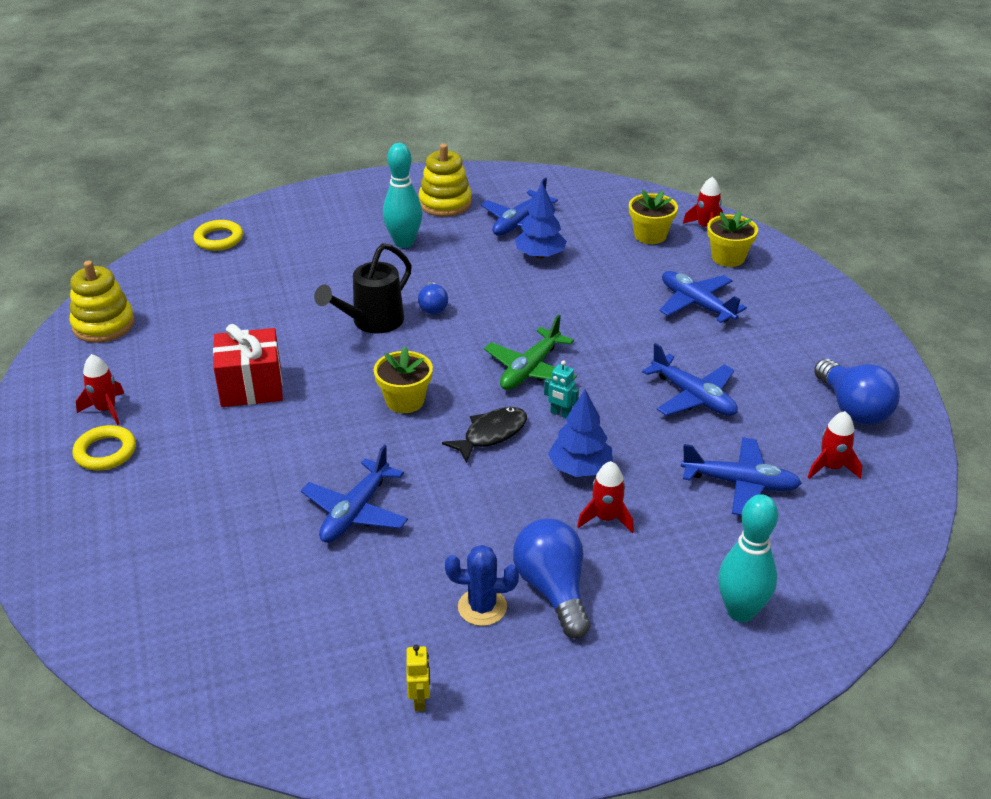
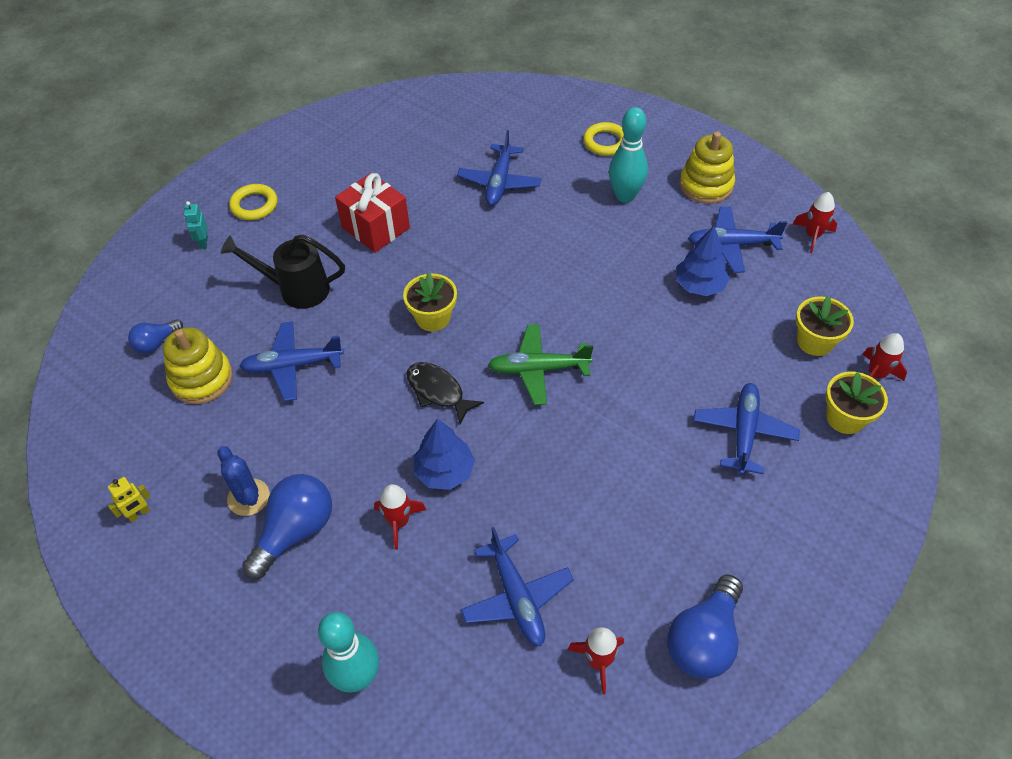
camera: 55 degrees right, 15 degrees up
(103, 325) = (374, 117): yellow stacking toy -> yellow stacking toy (201, 379)
(106, 409) = (293, 177): red rocket -> red rocket (812, 236)
(219, 239) = (521, 101): yellow ring -> yellow ring (605, 142)
(372, 322) = (507, 242): black watering can -> black watering can (297, 289)
(433, 307) = (560, 263): blue light bulb -> blue light bulb (156, 343)
(491, 434) = (438, 391): black fish -> black fish turned 150 degrees counterclockwise
(560, 413) = (500, 421): turquoise robot -> turquoise robot (203, 242)
(693, 397) = (605, 501): blue plane -> blue plane (499, 182)

